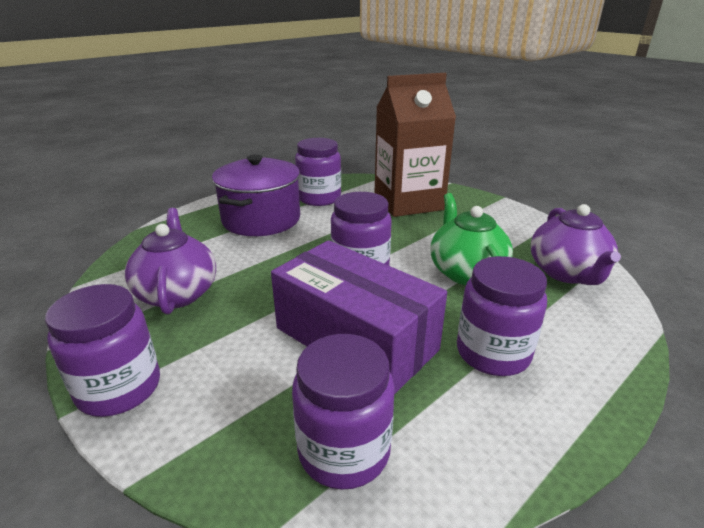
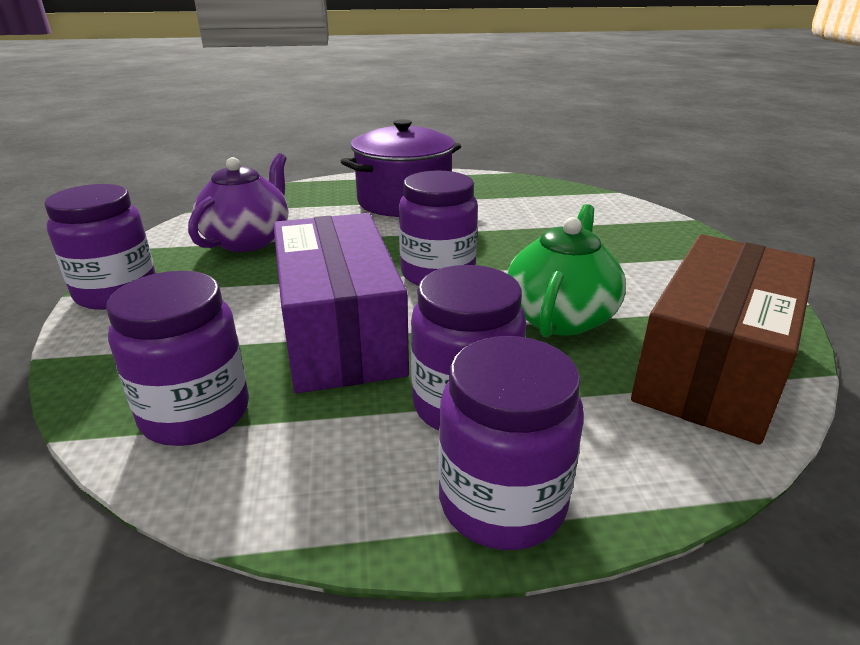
camera: 35 degrees right, 0 degrees up
(319, 198) = (493, 196): purple jar -> purple jar (502, 502)
(408, 202) = (597, 226): brown carton -> none
(567, 273) = (714, 367): purple teapot -> brown box

